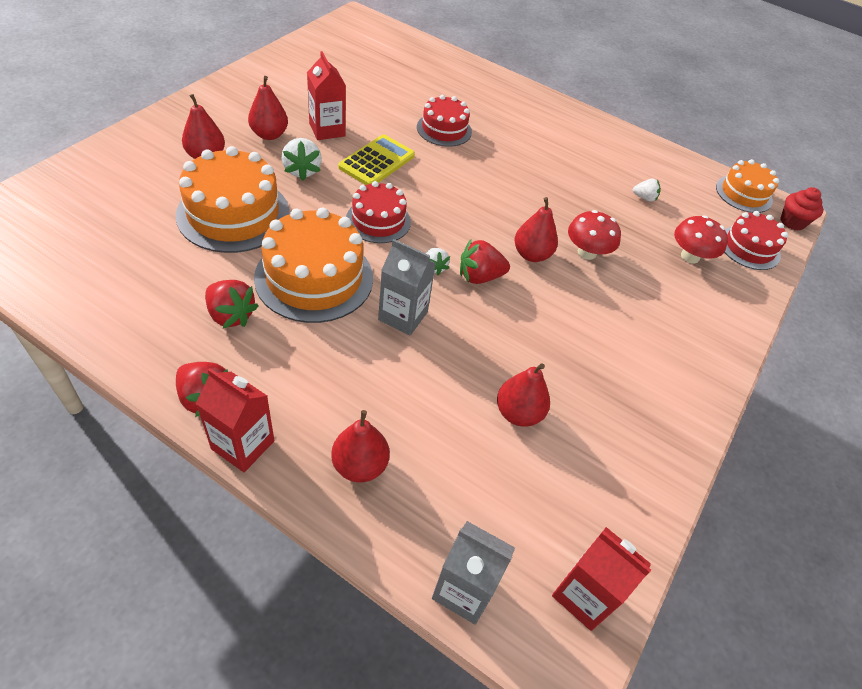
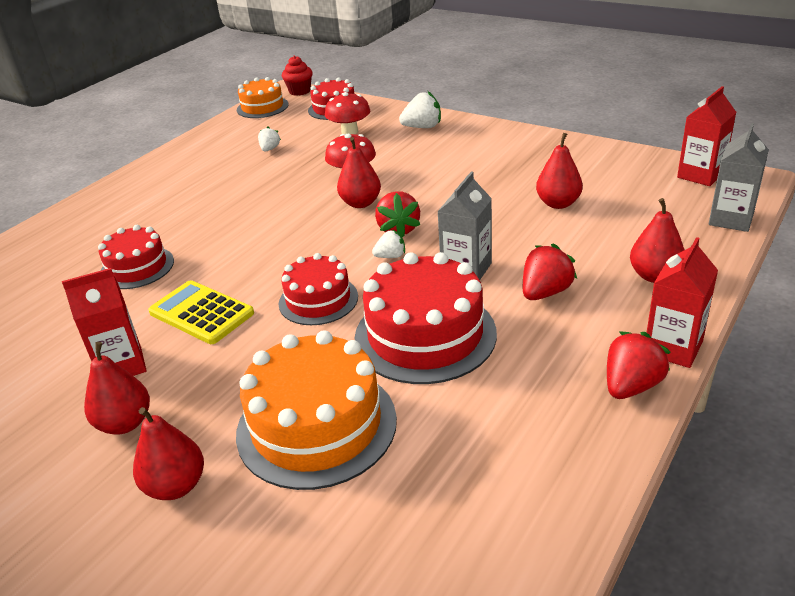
camera: 80 degrees left, 15 degrees down
(231, 315) = (504, 390): red strawberry -> red strawberry (545, 292)
(302, 170) = (218, 375): white strawberry -> white strawberry (422, 127)
(314, 277) = (425, 335): orange cake -> red cake

